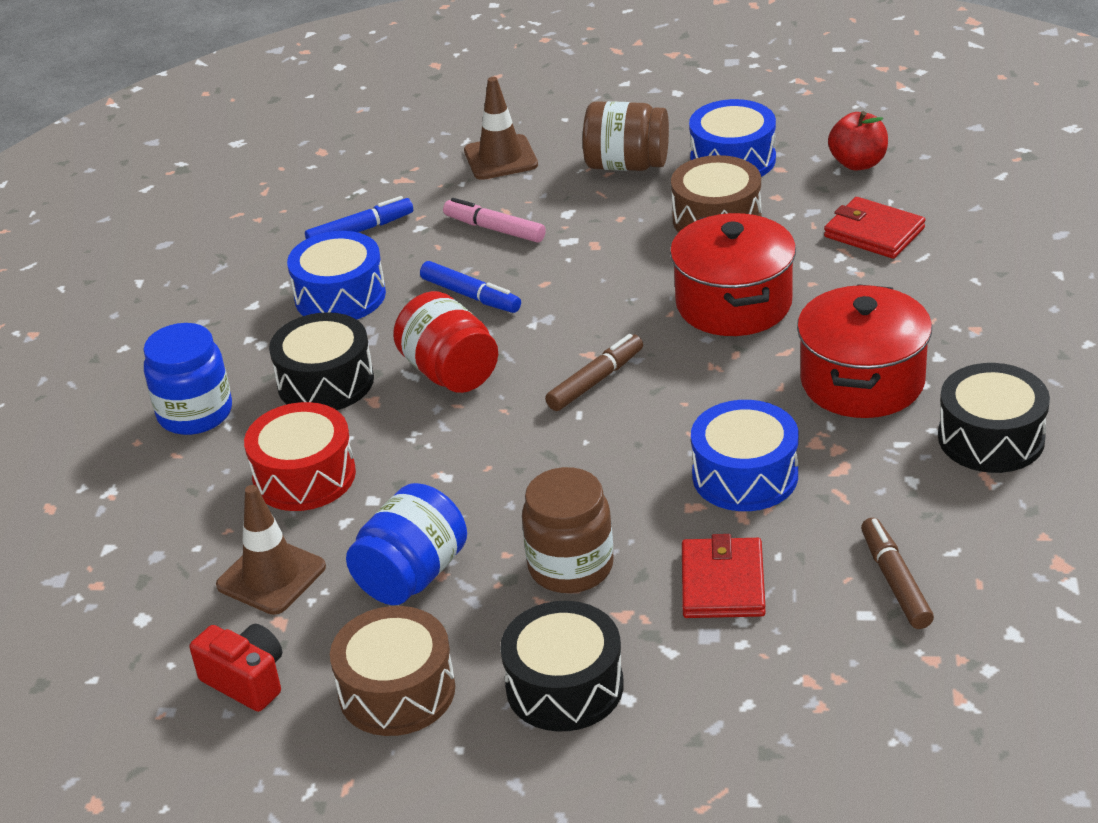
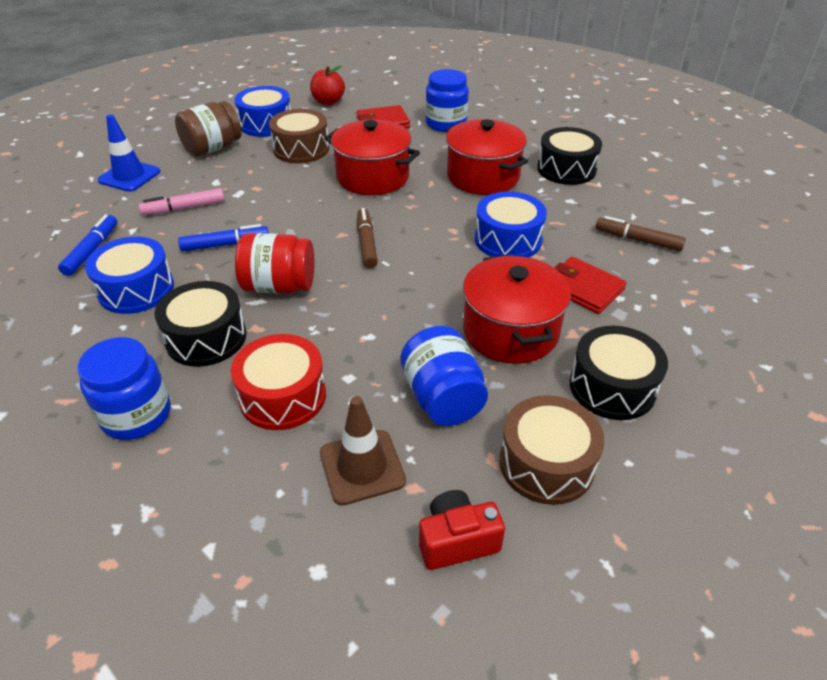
camera: 55 degrees left, 5 degrees up
(500, 158) = (129, 176): brown traffic cone -> blue traffic cone
(570, 567) = (510, 331): brown jar -> red pot
(952, 279) = (446, 124): none -> blue jar

